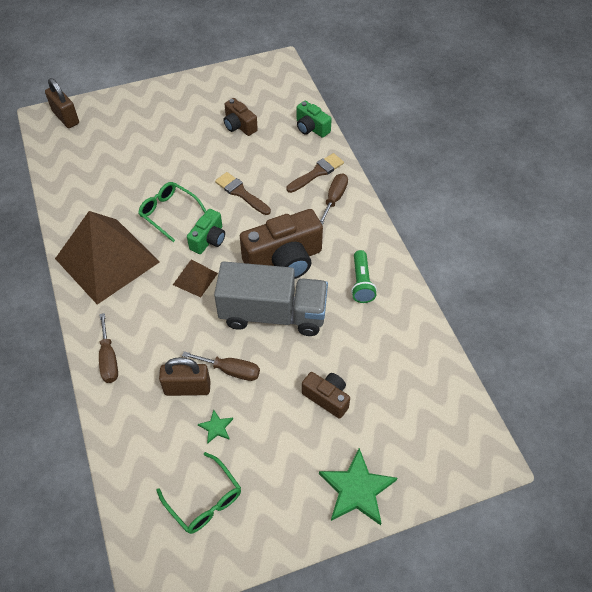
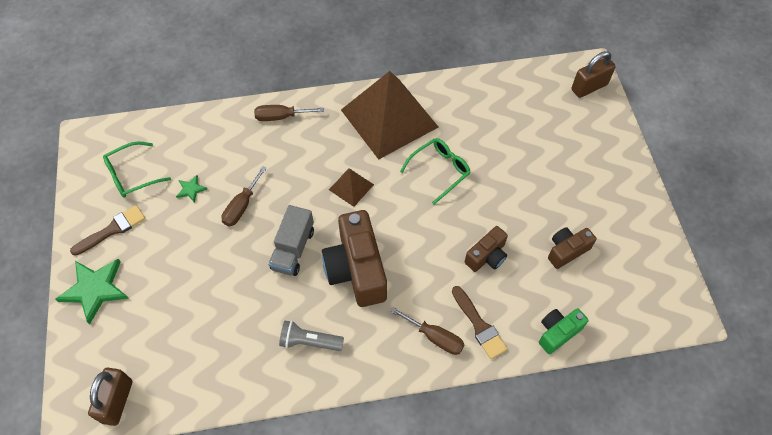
camera: 100 degrees right, 5 degrees up
(187, 388) = (235, 171): brown padlock -> brown padlock (117, 401)
(208, 239) = (398, 203): green camera -> none
(241, 193) = (458, 240): brown brush -> brown brush (112, 230)
(273, 314) = (293, 249): grey truck -> grey truck, size x0.60
(327, 398) = (188, 281): brown camera -> brown camera (487, 256)
(361, 283) = (309, 341): green flashlight -> grey flashlight

